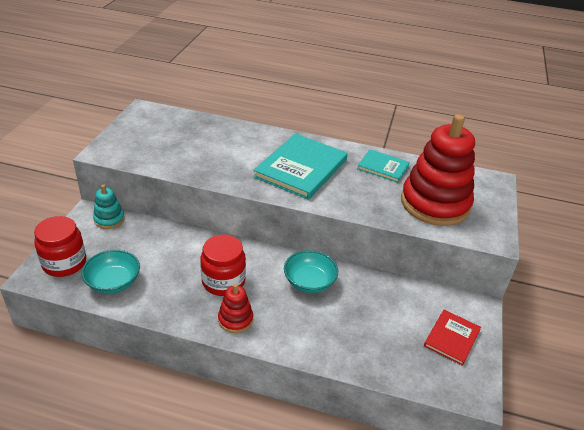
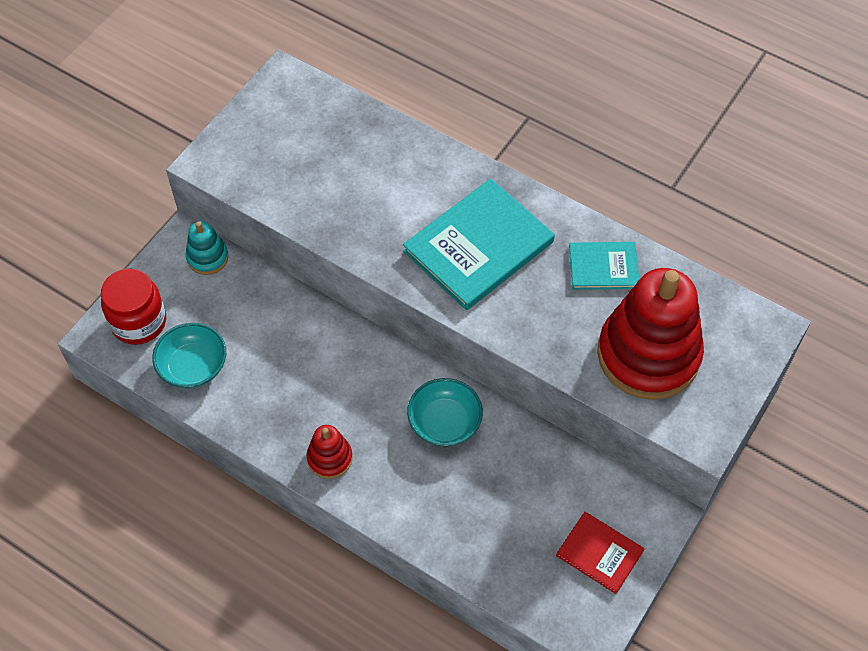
camera: 20 degrees right, 20 degrees up
(223, 281) = (331, 396): red jar -> none
(383, 167) = (603, 267): turquoise book -> turquoise book turned 45 degrees counterclockwise
(452, 338) = (599, 553): red book -> red book turned 75 degrees clockwise

